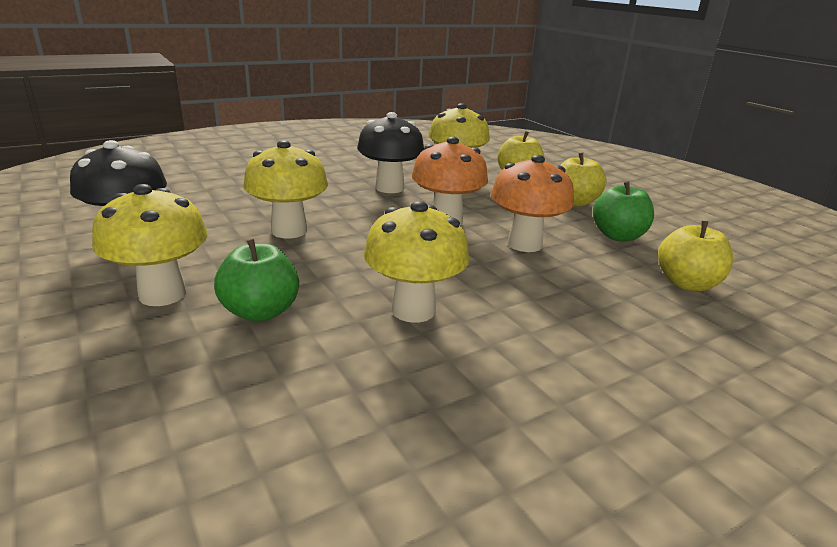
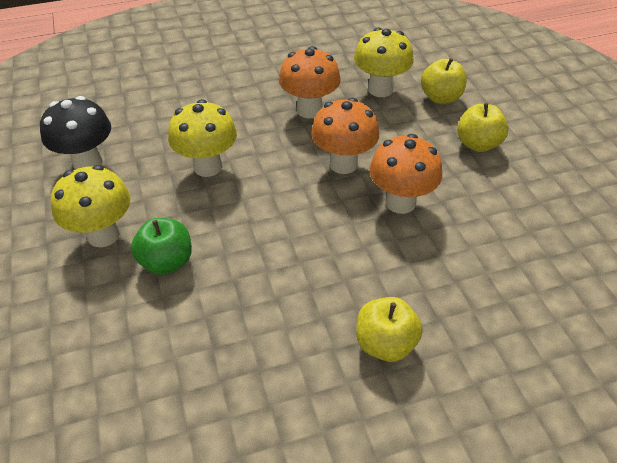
camera: 15 degrees right, 20 degrees up
(389, 188) = (309, 110): black mushroom -> orange mushroom
(413, 310) = (277, 274): yellow mushroom -> none
(618, 236) = (493, 199): green apple -> none
(687, 284) = (521, 270): yellow apple -> yellow apple (385, 344)

